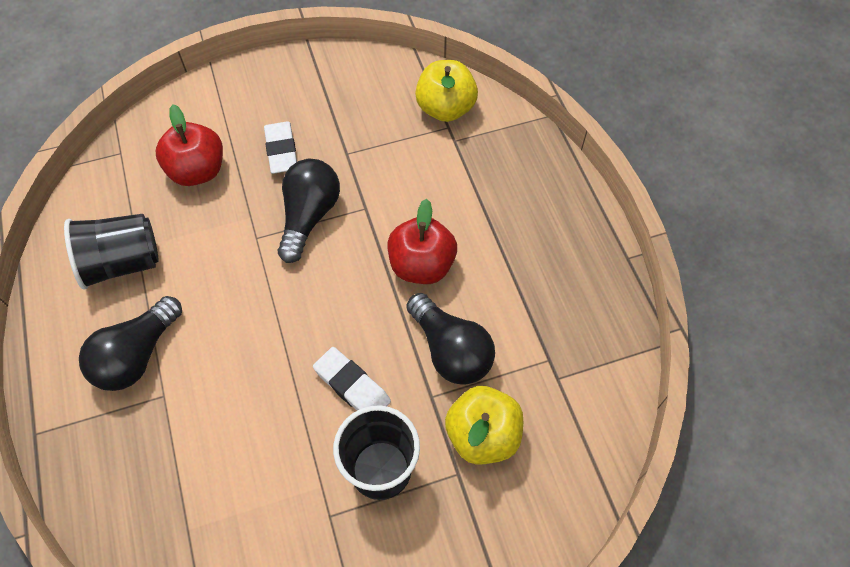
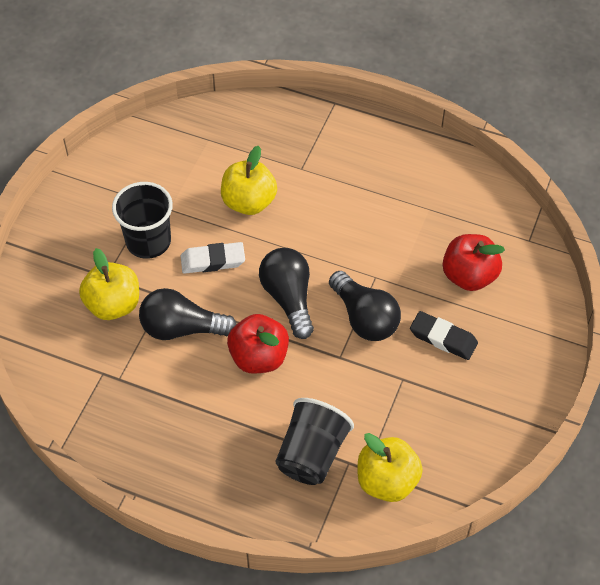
camera: 130 degrees right, 5 degrees down
(122, 263) = (422, 195): black cup -> black cup (311, 454)
(137, 356) = (342, 169): black light bulb -> black light bulb (288, 298)
(249, 411) = (249, 202): none -> yellow apple
(281, 150) = (443, 338): white eraser -> black eraser

